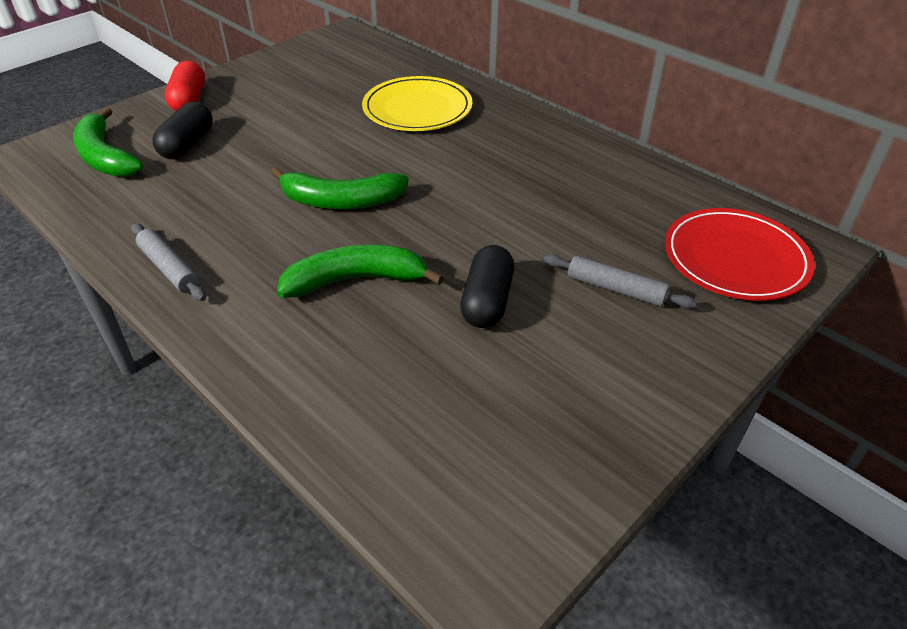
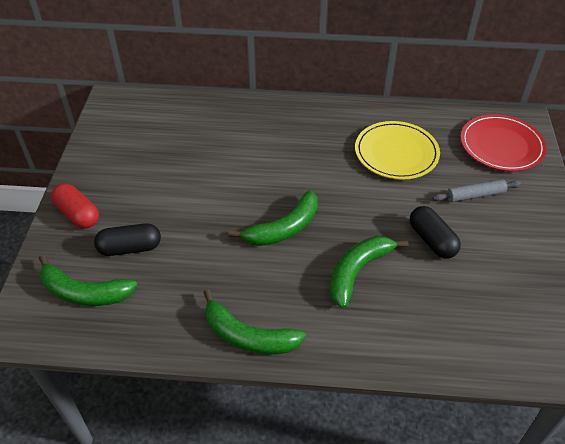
camera: 40 degrees left, 5 degrees up
(169, 268) = (248, 336): grey rolling pin -> green banana
(187, 145) = (130, 248): black capsule -> black capsule turned 75 degrees counterclockwise
(417, 109) = (241, 137): yellow plate -> yellow plate (396, 153)

